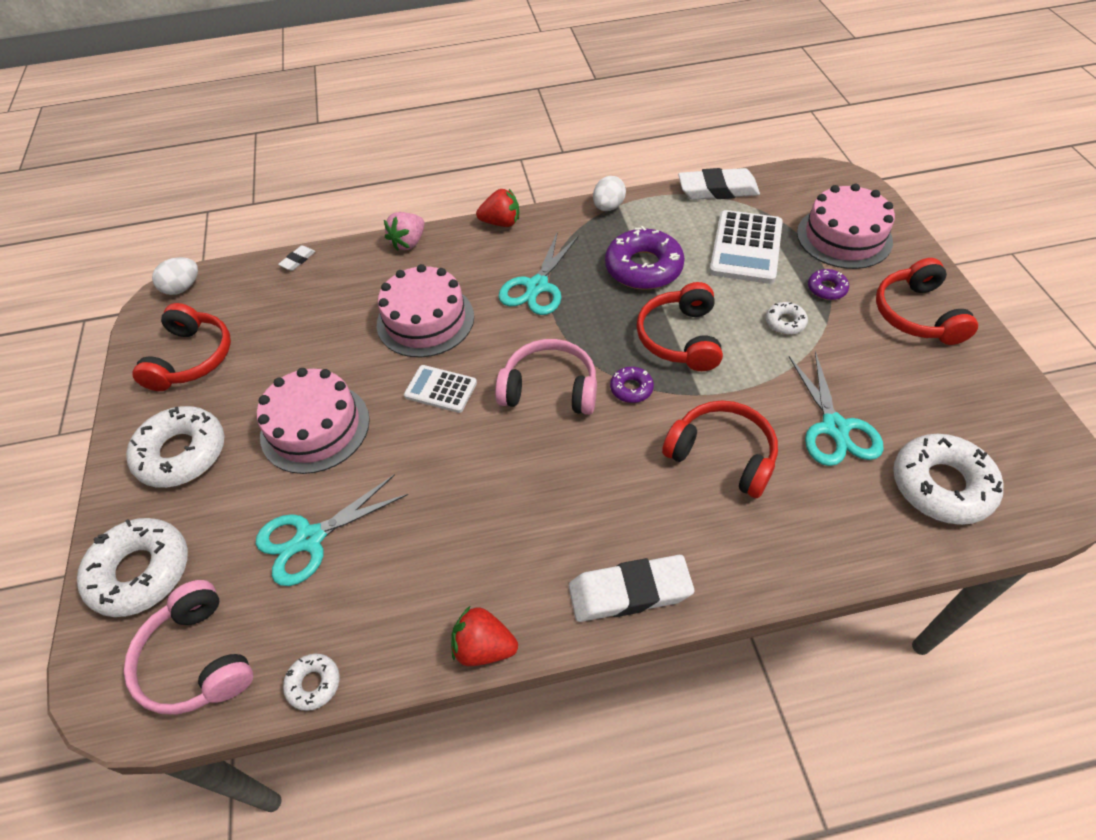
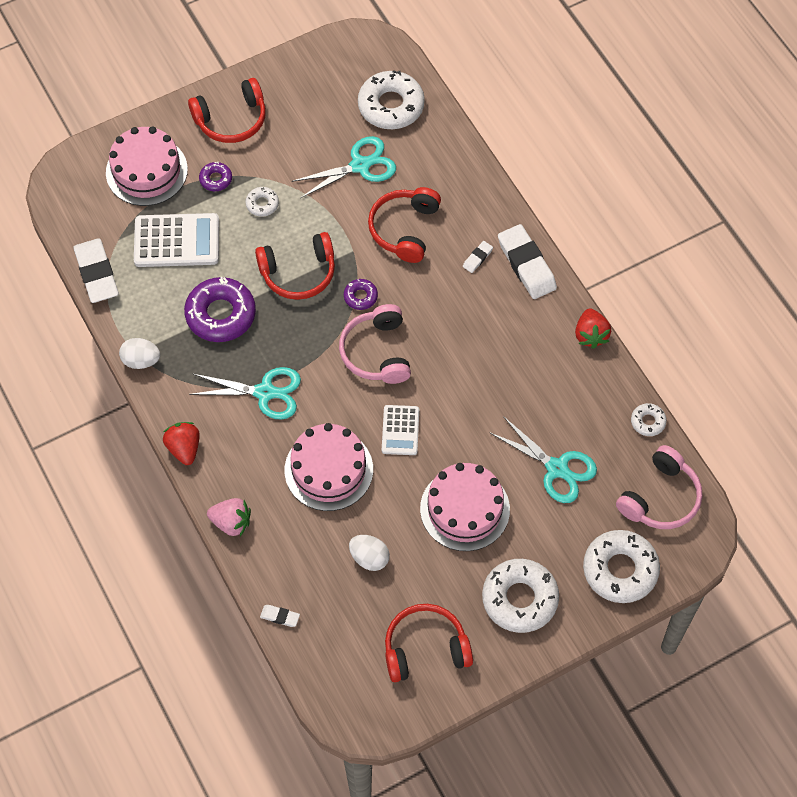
camera: 110 degrees left, 10 degrees up
(183, 288) = (344, 709): white egg -> white egg (369, 558)
(656, 530) = (477, 258): none -> white eraser

